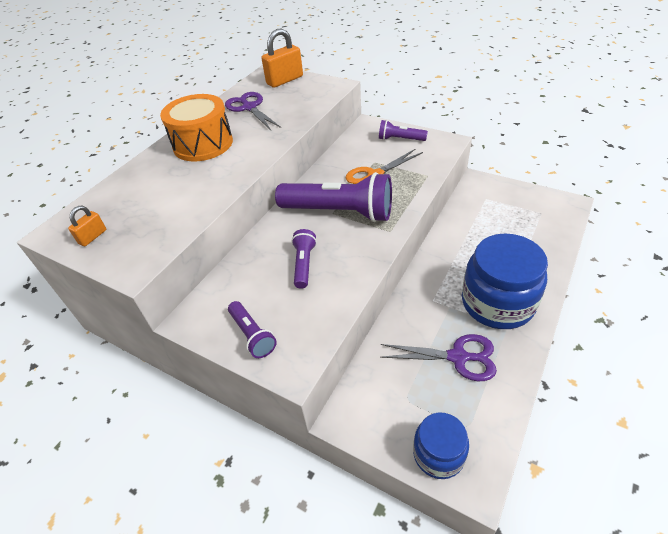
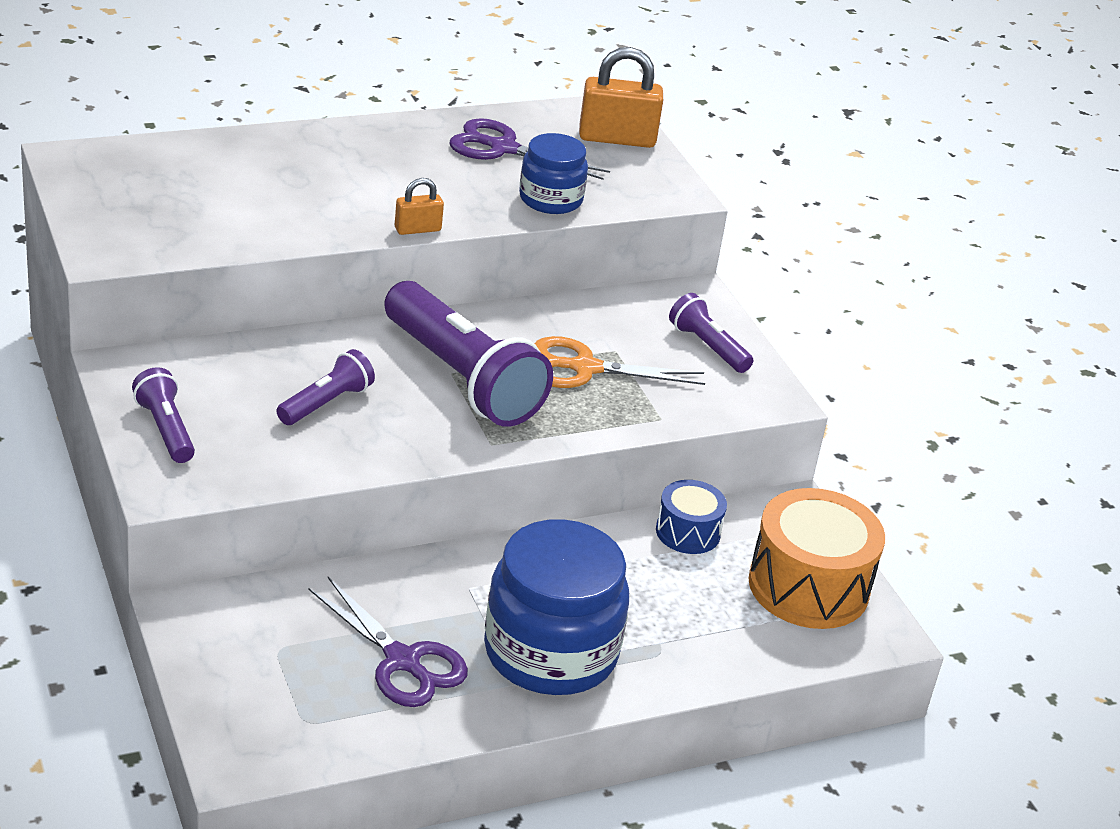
camera: 30 degrees right, 10 degrees down
(93, 237) = (102, 191): orange padlock -> orange padlock (417, 229)
(203, 144) = (369, 160): orange drum -> orange drum (808, 586)
(249, 107) = (503, 148): purple scissors -> purple scissors turned 75 degrees counterclockwise
(252, 335) = (166, 429): purple flashlight -> purple flashlight turned 150 degrees clockwise
(438, 454) = (236, 715): blue jar -> blue jar (550, 199)
(464, 215) = (688, 532): none -> blue drum

